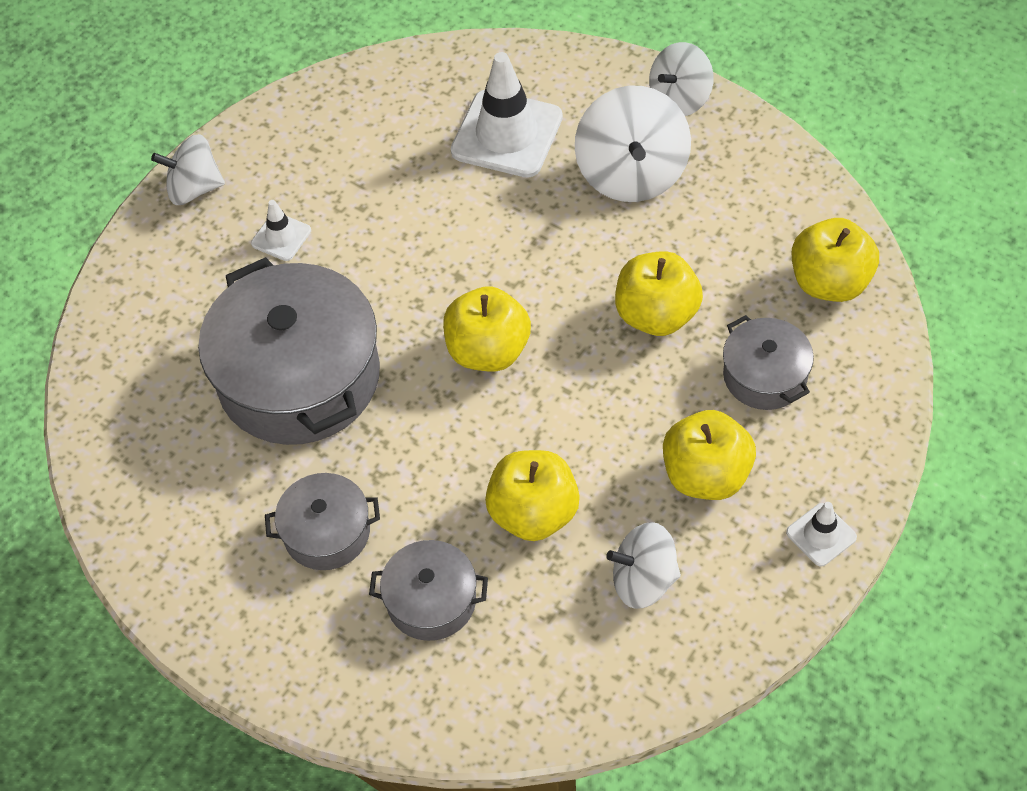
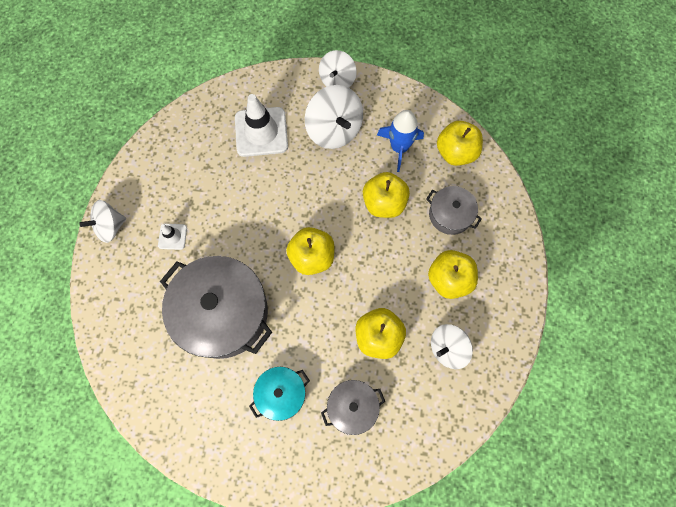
camera: 30 degrees left, 15 degrees up
(327, 532) = (281, 394): grey pot -> turquoise pot
(732, 239) = (399, 147): none -> blue rocket
(821, 535) = (515, 287): white traffic cone -> none

